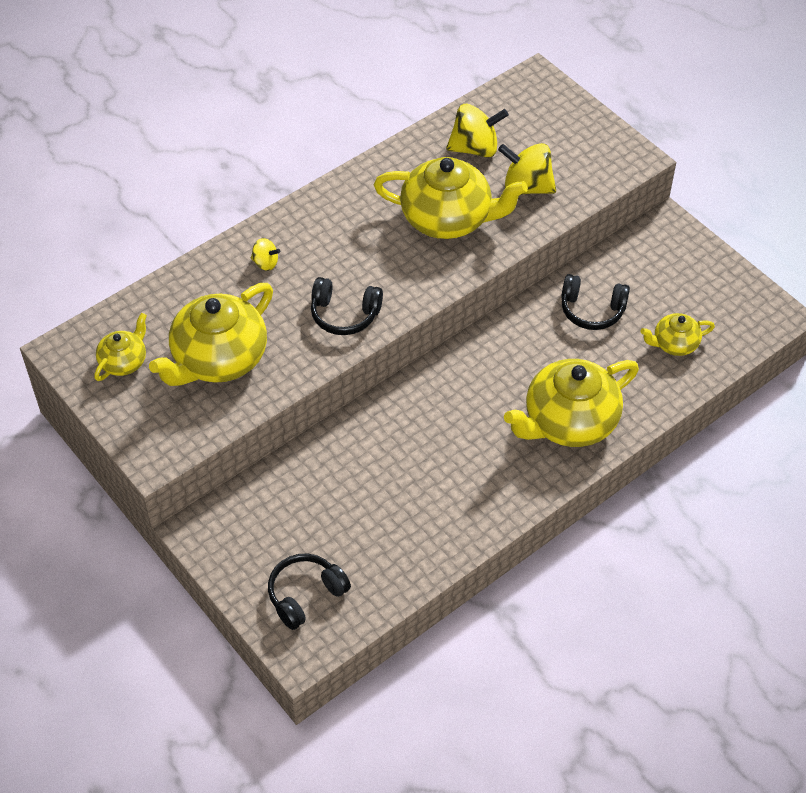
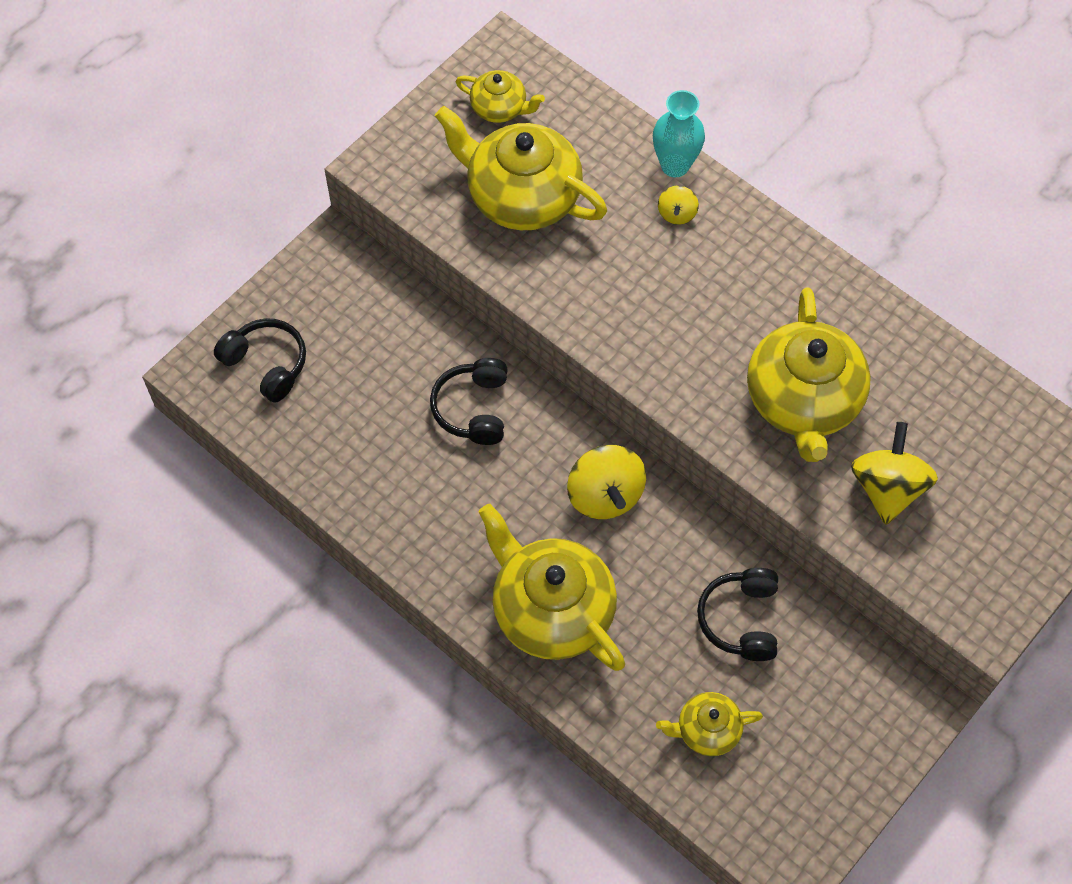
camera: 80 degrees right, 10 degrees up
(219, 257) = (675, 165): none -> turquoise vase
(344, 314) = (616, 311): black headphones -> black headphones (473, 408)
(475, 148) = (941, 415): yellow spinning top -> yellow spinning top (605, 495)
(674, 344) = (707, 730): yellow teapot -> yellow teapot turned 75 degrees counterclockwise

